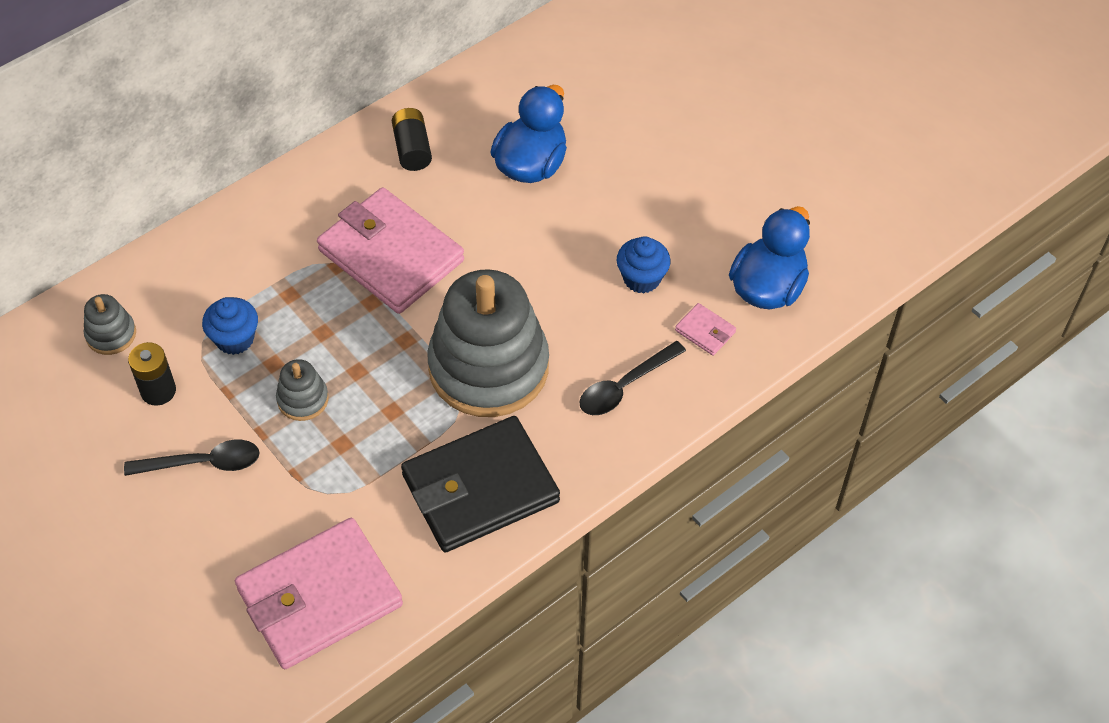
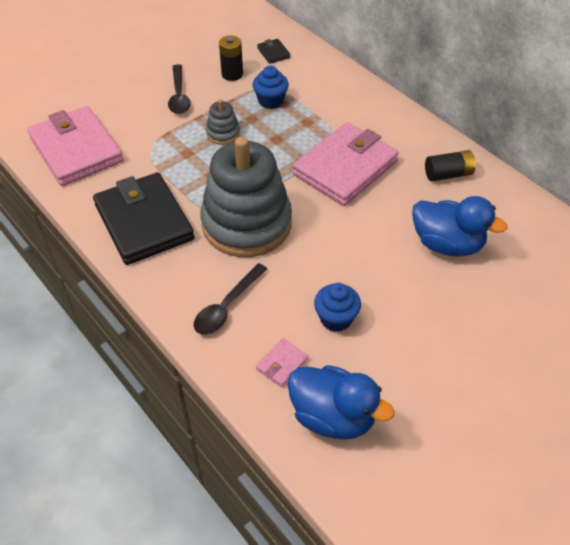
camera: 90 degrees right, 5 degrees down
(111, 334) = (273, 53): grey stacking toy -> black wallet
(625, 386) = (227, 306): black spoon -> black spoon turned 105 degrees counterclockwise

